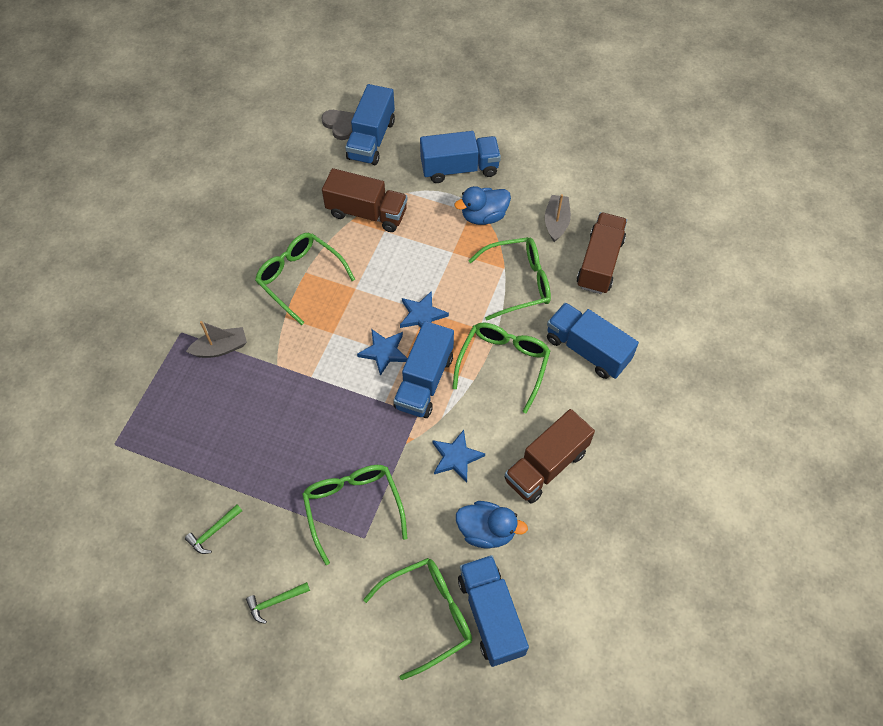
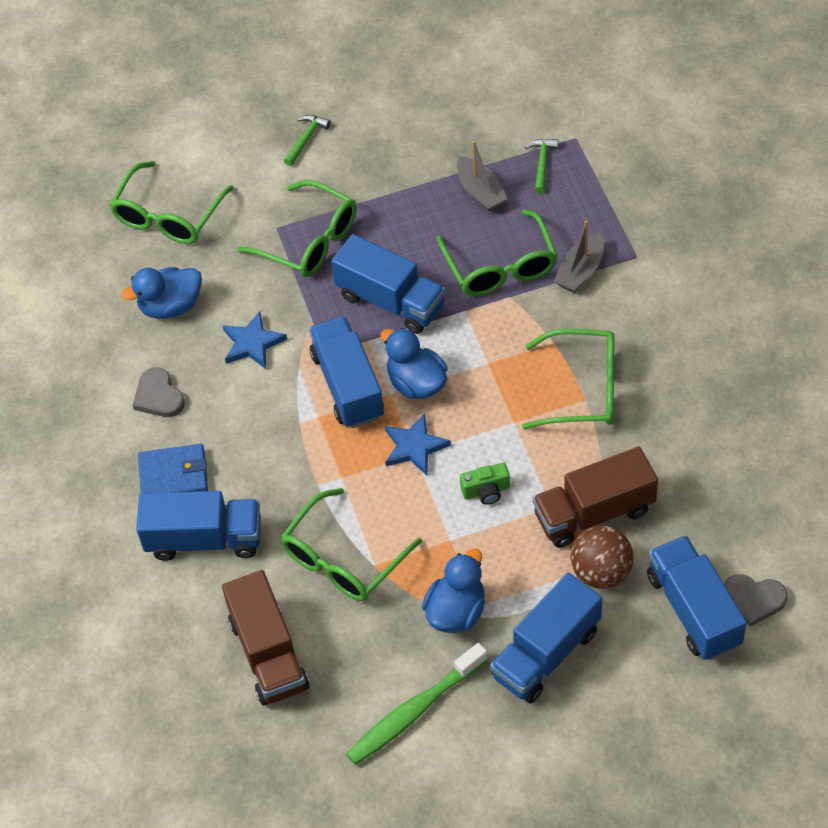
camera: 145 degrees right, 5 degrees down
(213, 532) = (411, 144): green hammer -> green hammer (542, 163)
(384, 352) = (416, 383): blue star -> blue duck
(394, 184) = (601, 572): none -> brown ball
(408, 263) = (486, 491): none -> green camera
(491, 615) = (114, 251): blue truck -> blue truck (390, 301)
(503, 364) = (282, 460): green glasses -> green glasses (500, 267)
(546, 466) = (158, 396): brown truck -> grey heart
(548, 187) = (414, 711): none -> green toothbrush
(556, 222) = (363, 669): grey boat -> grey boat (480, 192)
(576, 403) = (173, 475): none -> blue wallet

